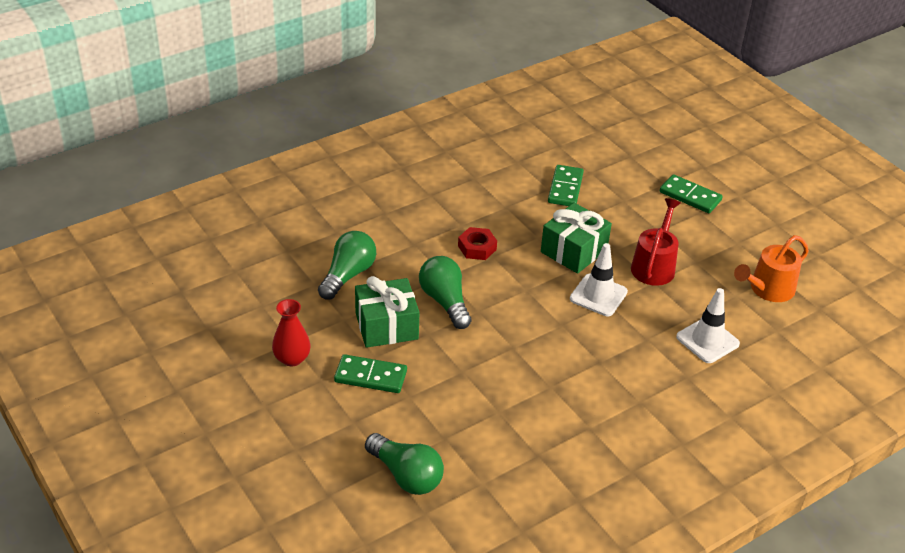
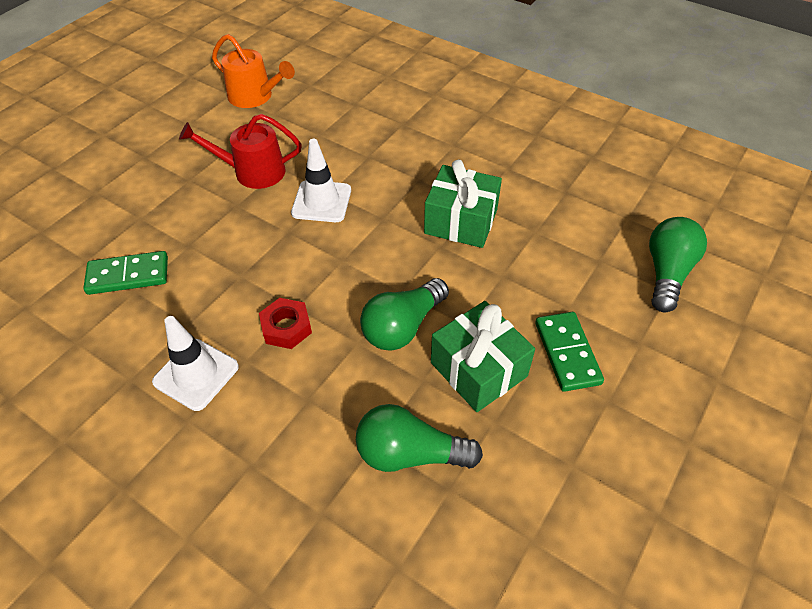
camera: 110 degrees left, 10 degrees up
(292, 358) = (599, 449): red vase -> none
(574, 251) = (254, 237): green gift -> green gift (461, 221)
(690, 196) = (115, 168): green domino -> none
(707, 340) = (347, 120): white traffic cone -> white traffic cone (196, 374)

